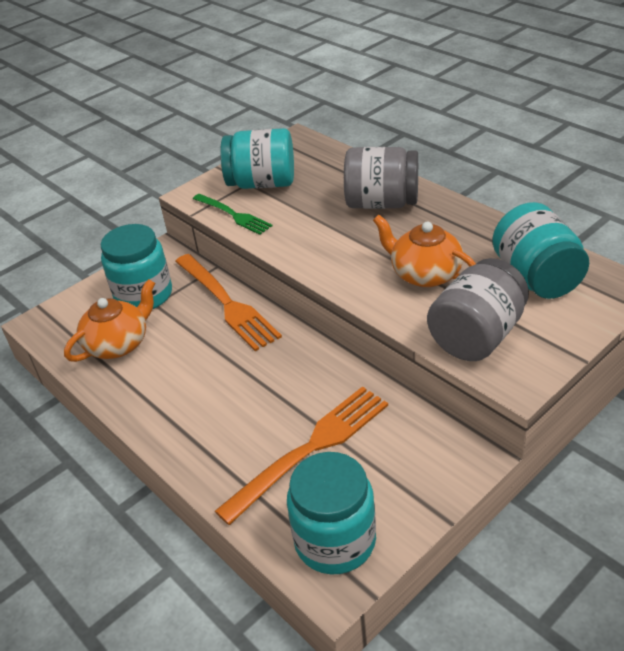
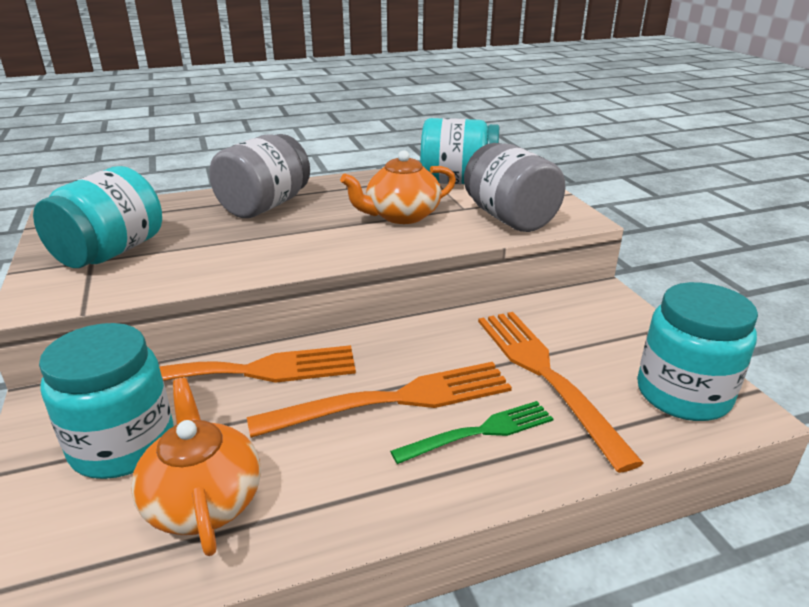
camera: 70 degrees left, 10 degrees down
(234, 215) = (141, 283): green fork -> green fork (480, 432)
(237, 380) = (395, 400): none -> orange fork

